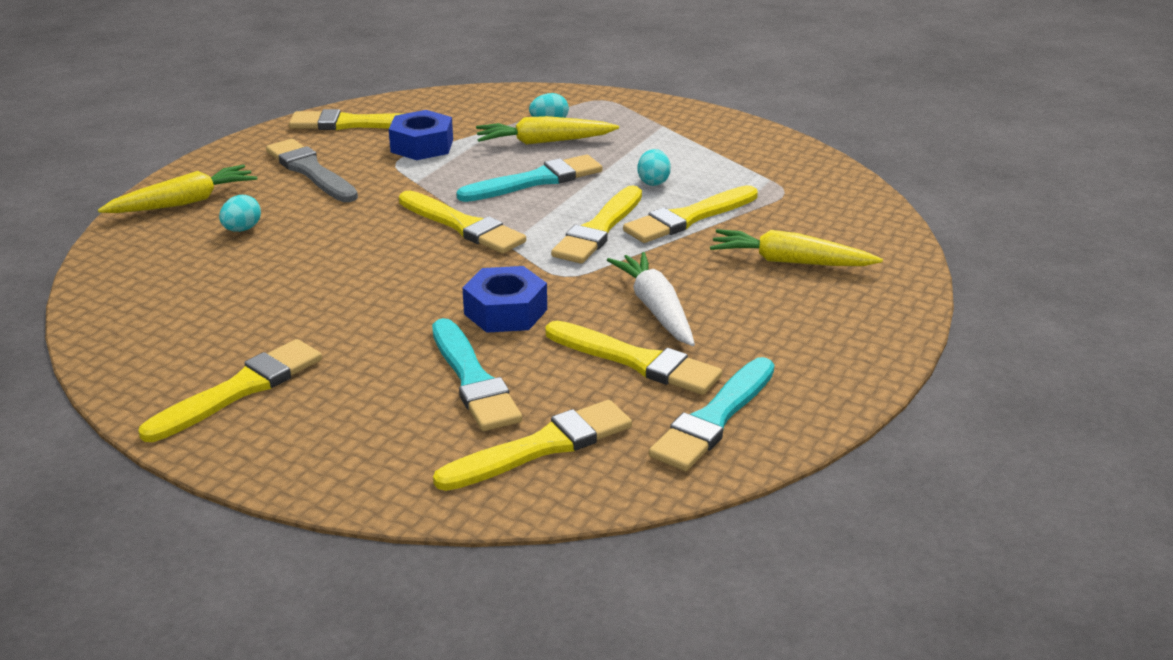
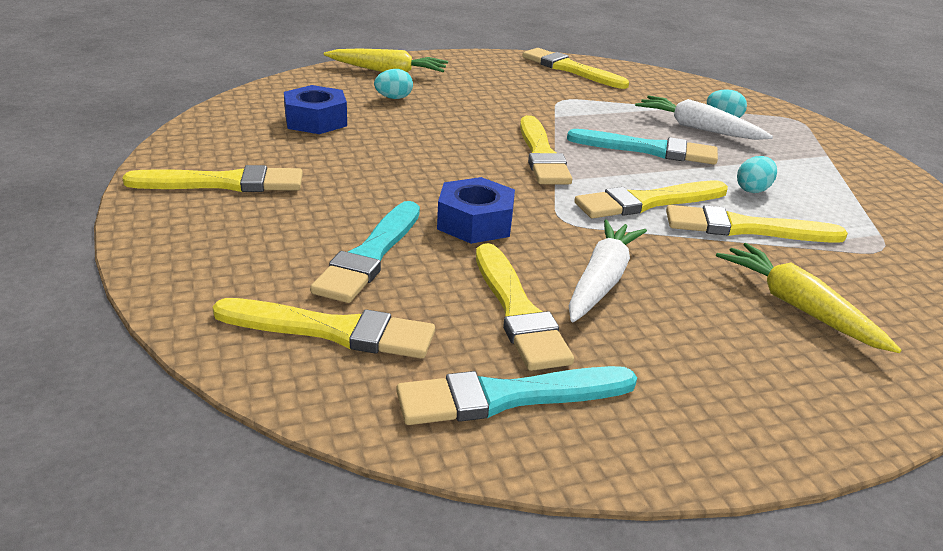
camera: 40 degrees right, 0 degrees up
(310, 171) = (494, 84): grey brush -> none
(422, 146) = (597, 97): blue nut -> blue nut (316, 120)
(543, 142) = (698, 128): yellow carrot -> white carrot

